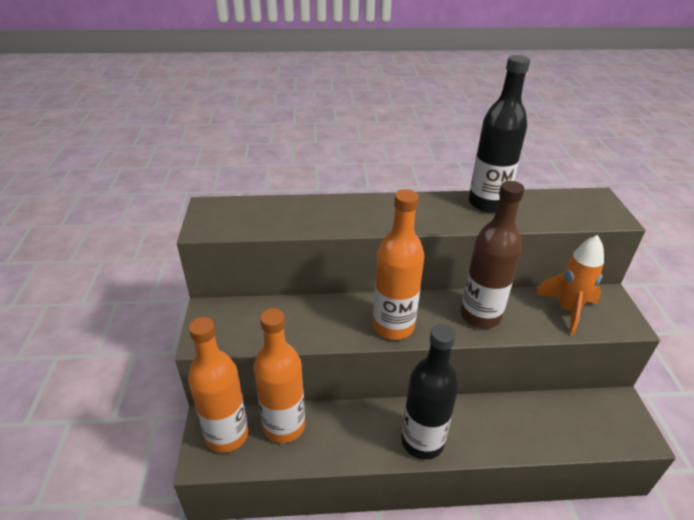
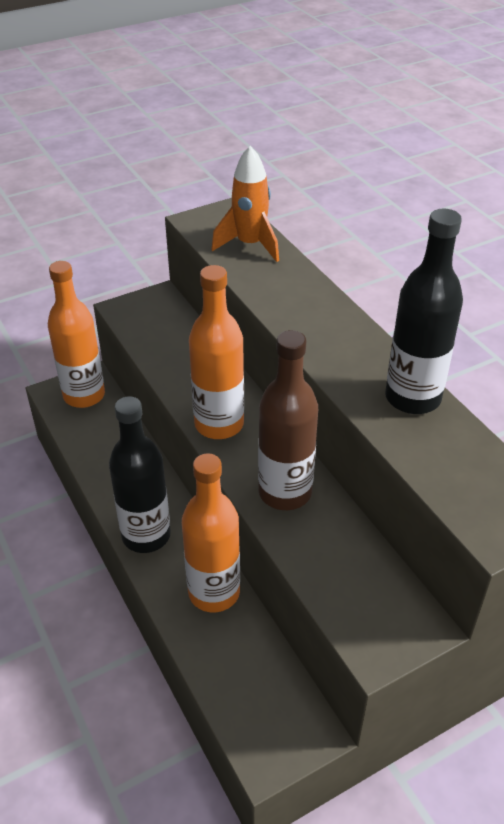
camera: 65 degrees right, 5 degrees up
(284, 426) = (112, 427): orange bottle -> orange bottle (214, 592)
(567, 310) = (356, 578): orange rocket -> orange rocket (250, 245)

